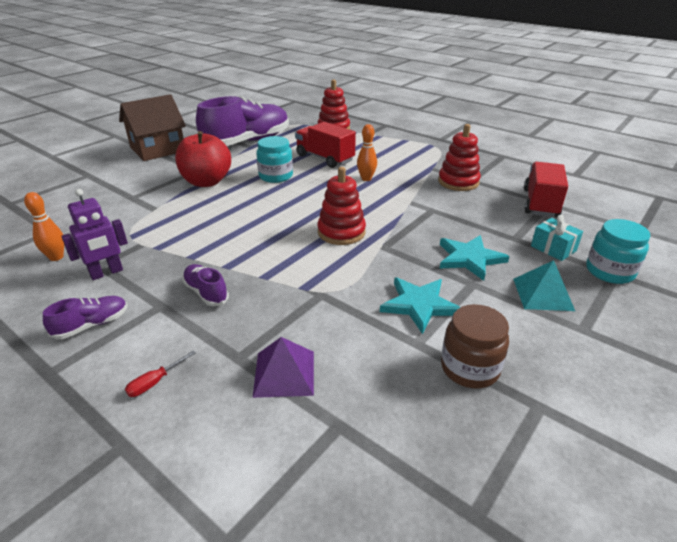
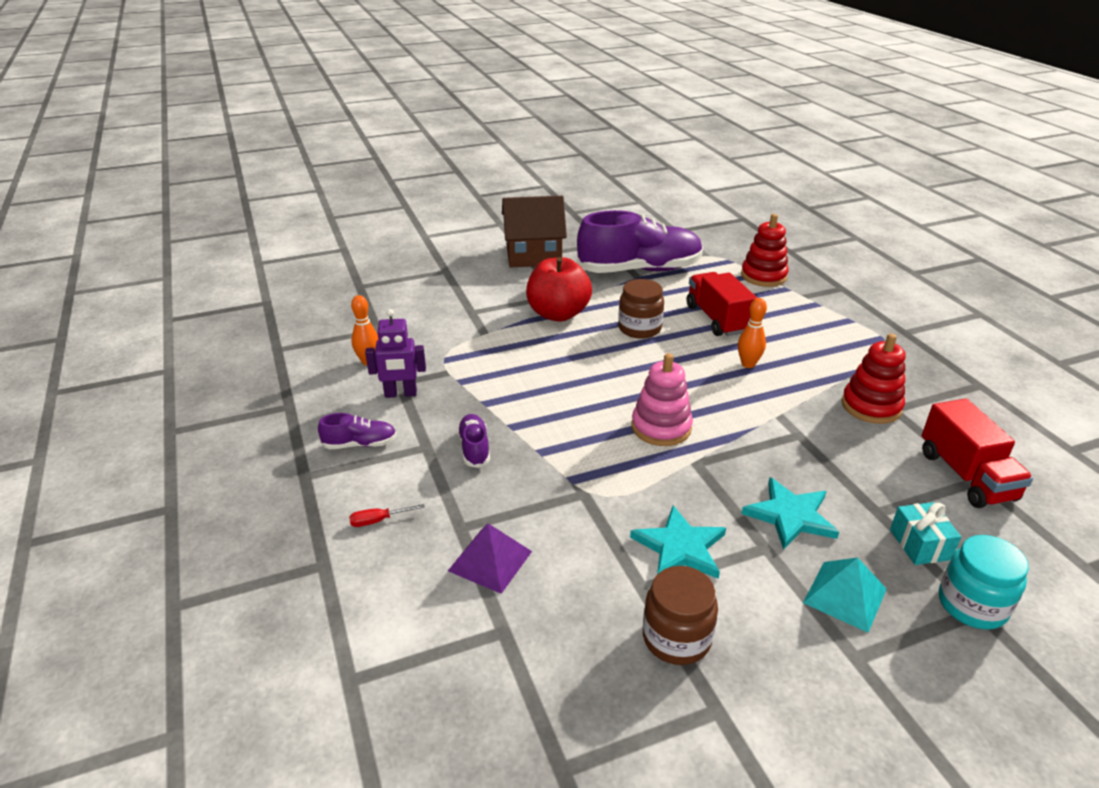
camera: 30 degrees right, 0 degrees up
(276, 176) = (639, 328): turquoise jar -> brown jar
(341, 232) = (661, 427): red stacking toy -> pink stacking toy
(540, 203) = (966, 475): red truck -> red truck turned 120 degrees clockwise

